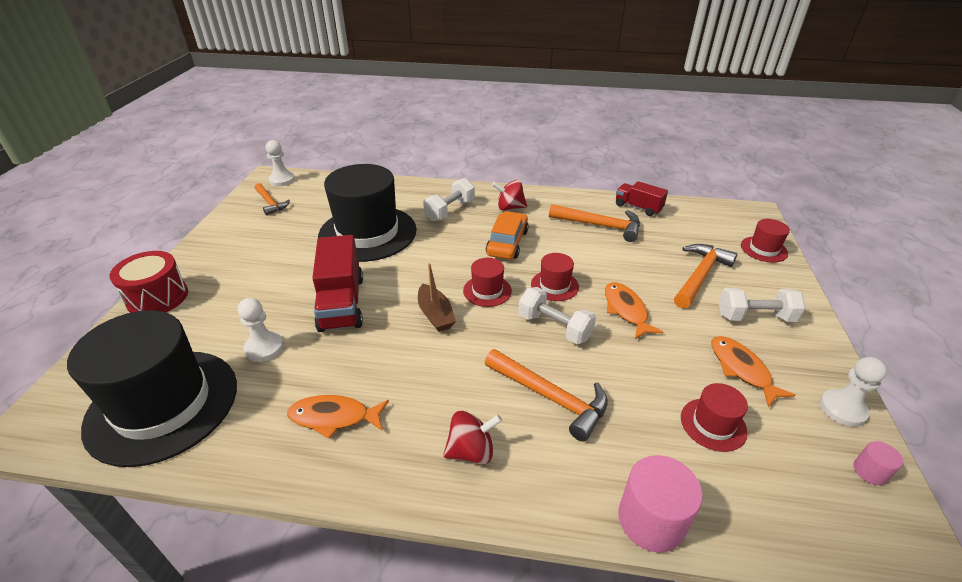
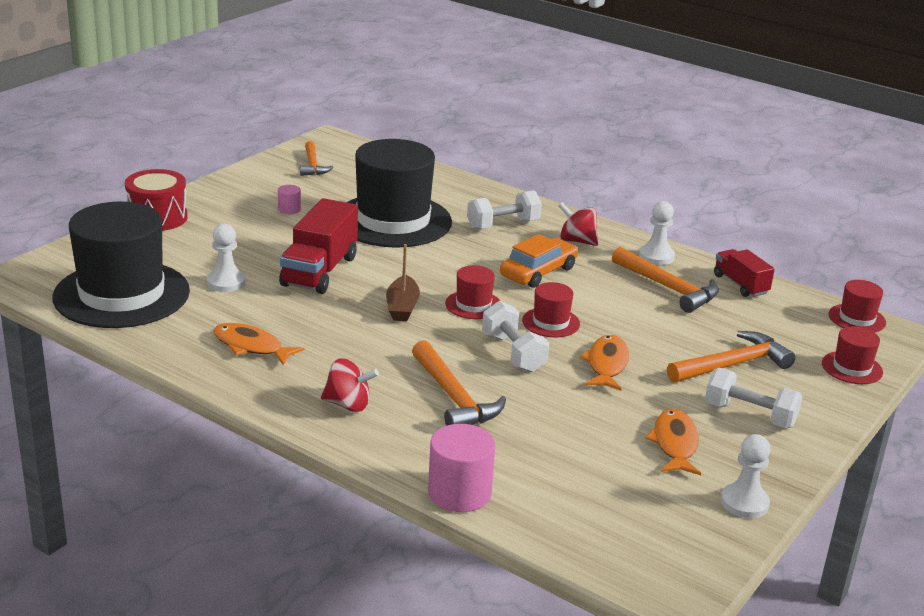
camera: 25 degrees right, 10 degrees down
(282, 180) = (341, 145): white pawn -> white pawn (656, 256)
(713, 424) = (591, 465): red hat -> red hat (857, 318)
(870, 471) = (707, 543): pink cylinder -> pink cylinder (289, 209)

